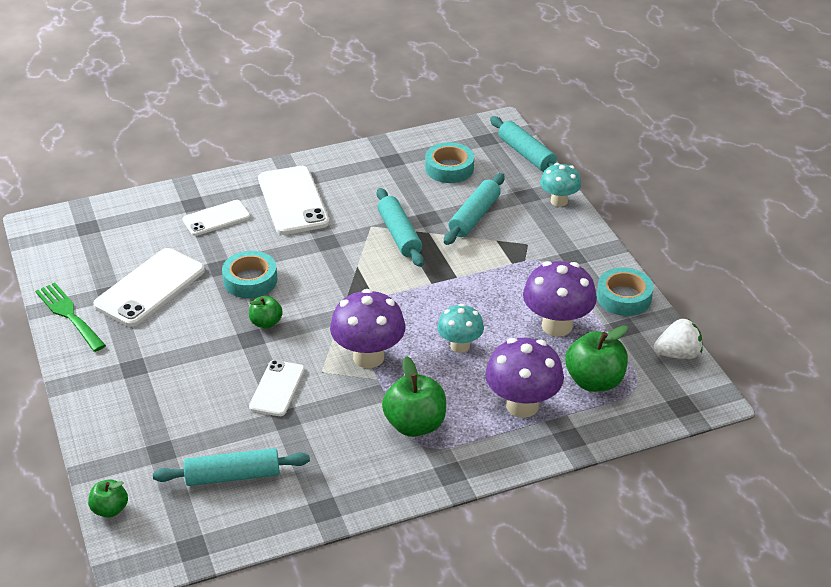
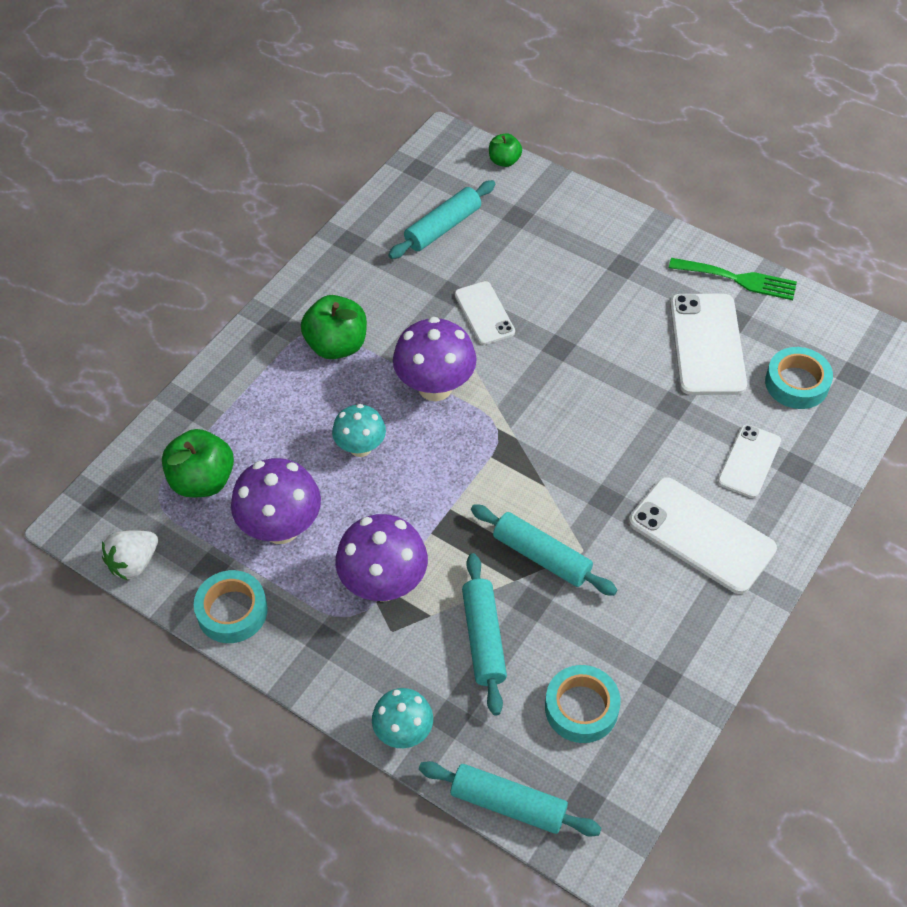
camera: 145 degrees right, 15 degrees up
(250, 280) = (628, 406): turquoise tape -> turquoise tape (796, 383)
(266, 323) = (562, 369): green apple -> none
(522, 405) = (255, 415): purple mushroom -> purple mushroom (384, 584)

